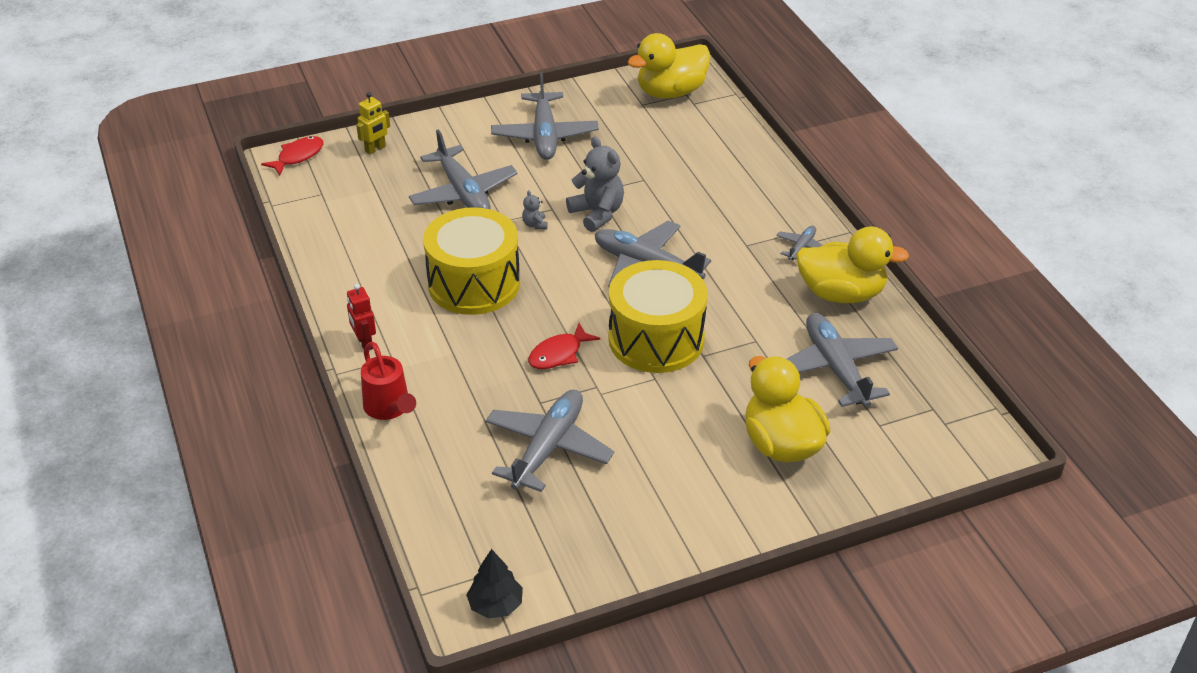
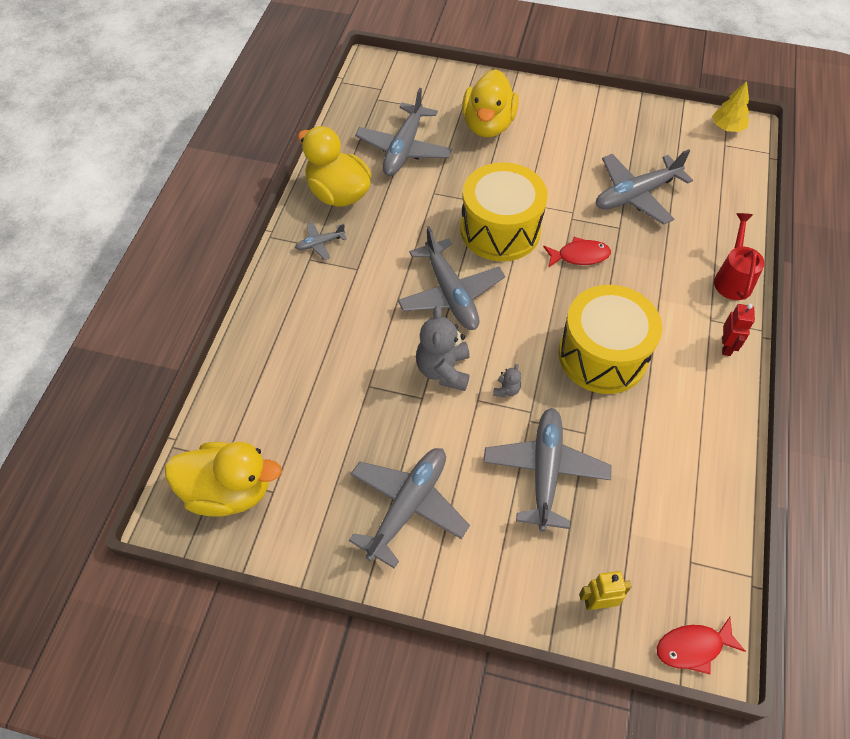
camera: 145 degrees left, 15 degrees up
(495, 605) = (727, 127): black tree -> yellow tree

